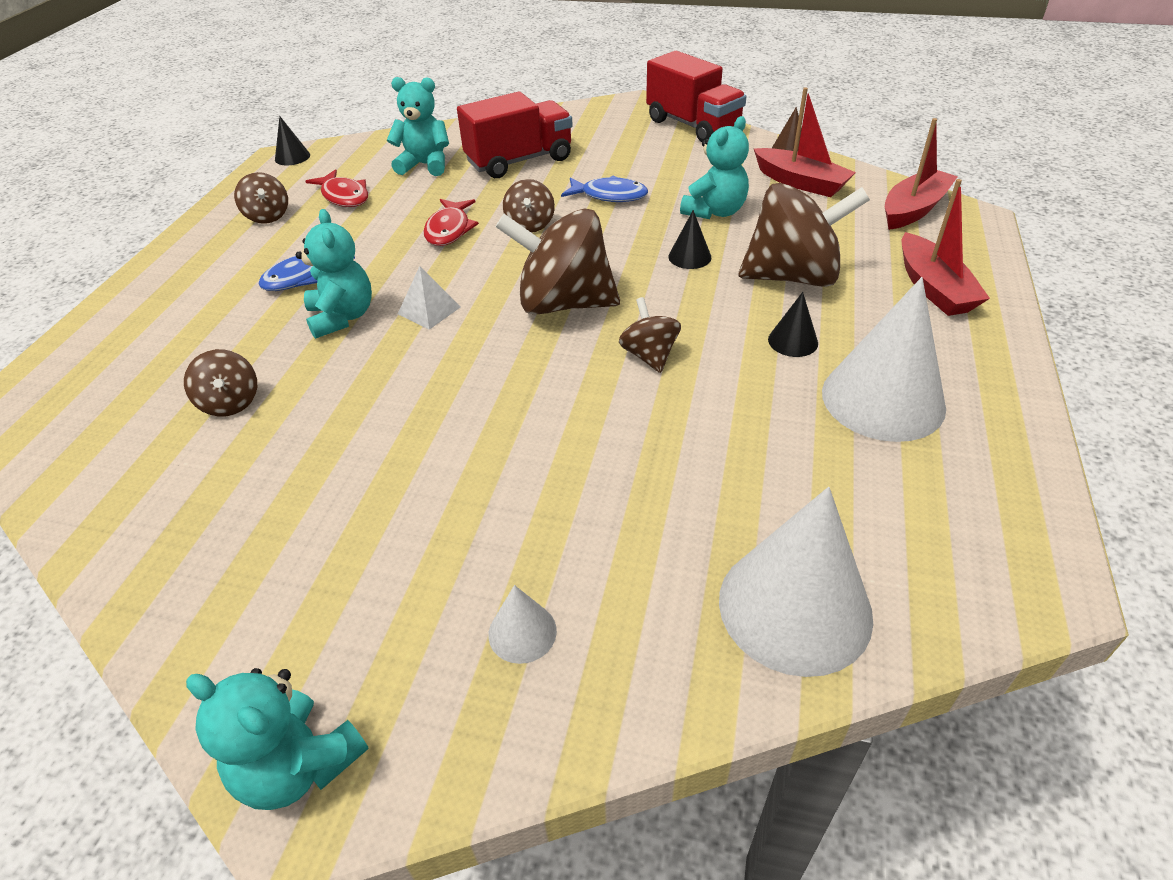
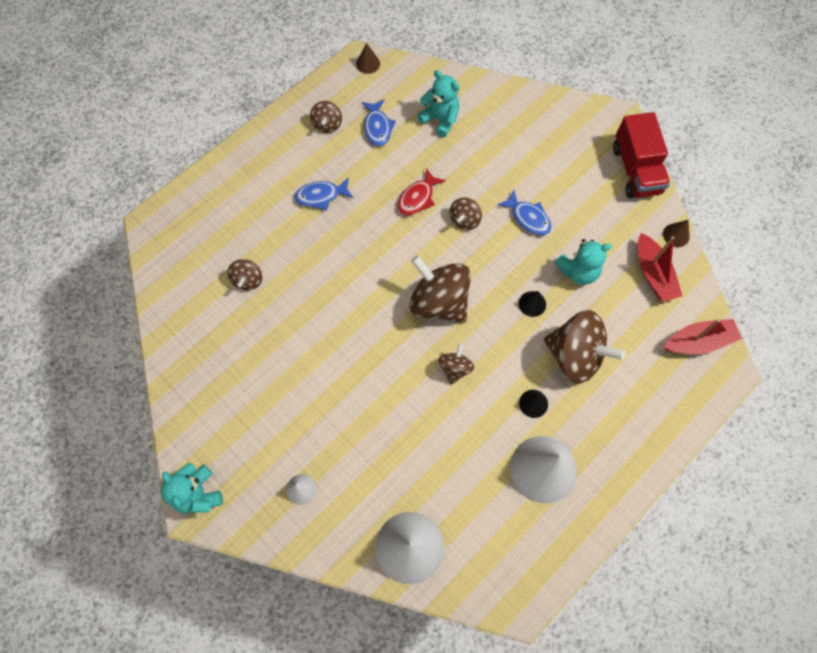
camera: 30 degrees right, 25 degrees up
(292, 157) = (368, 63): black cone -> brown cone
(342, 317) = (325, 244): turquoise teddy bear -> none
(344, 196) = (377, 127): red fish -> blue fish
(429, 310) = (369, 265): white pyramid -> none
(519, 161) = (499, 147): red truck -> none
(933, 288) = (643, 412): red boat -> none

